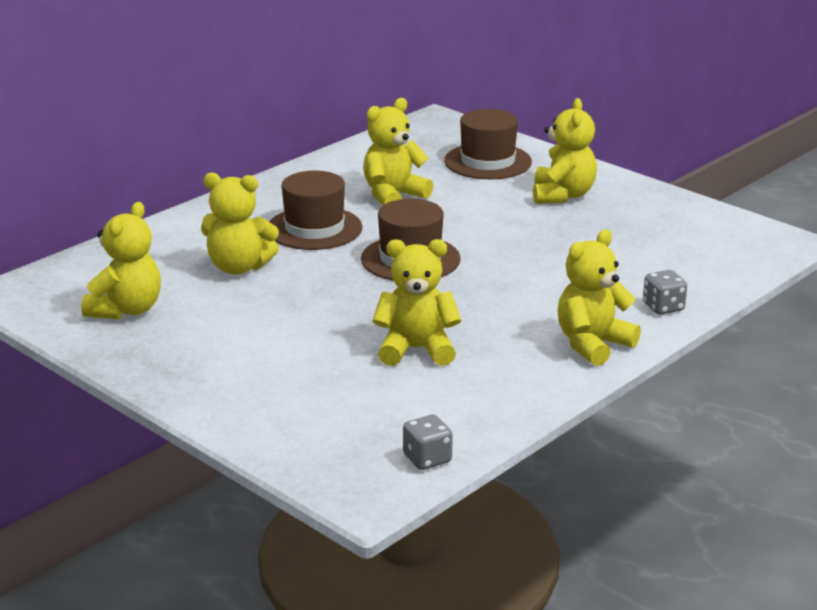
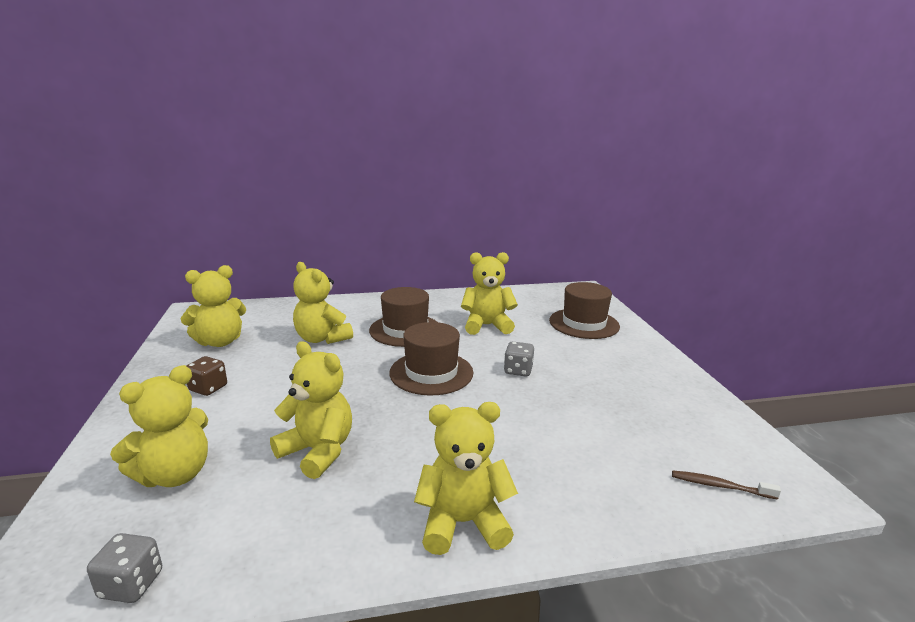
camera: 35 degrees right, 5 degrees down
(215, 349) = (208, 388): none -> brown dice
(562, 195) = (612, 364): yellow teddy bear -> yellow teddy bear (175, 474)
(663, 307) = (585, 512): grey dice -> grey dice (518, 370)
(731, 259) = (720, 486): none -> brown toothbrush

